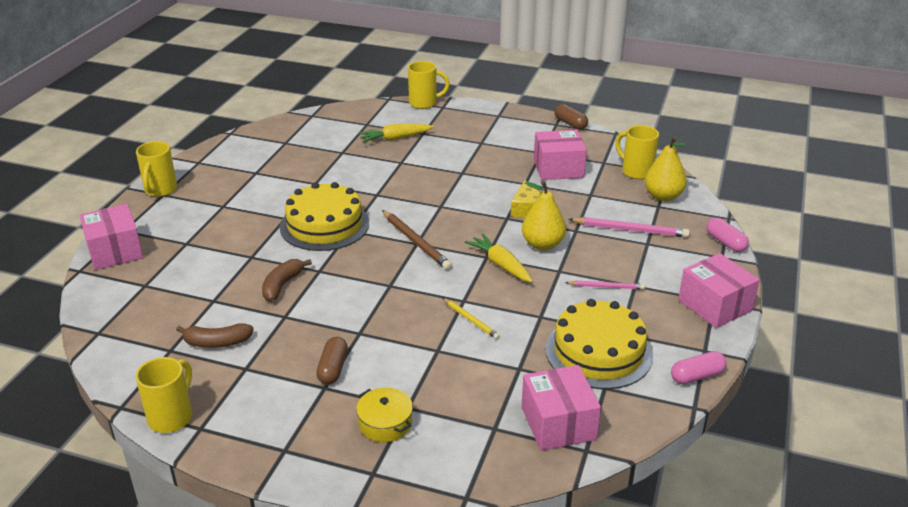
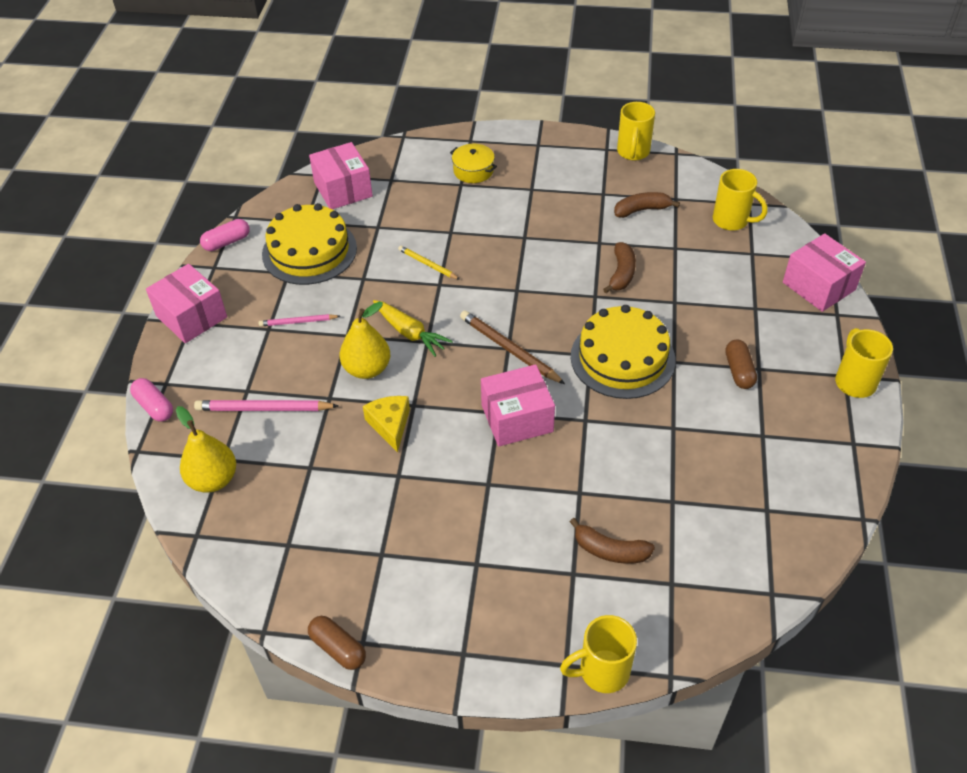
camera: 170 degrees right, 15 degrees up
(333, 368) = (532, 203): brown capsule -> brown capsule (739, 371)
(395, 138) = (610, 550): yellow carrot -> brown banana
(558, 168) = (354, 517): pink box -> pink box (517, 418)
(636, 171) = (242, 530): yellow mug -> yellow mug (732, 221)

